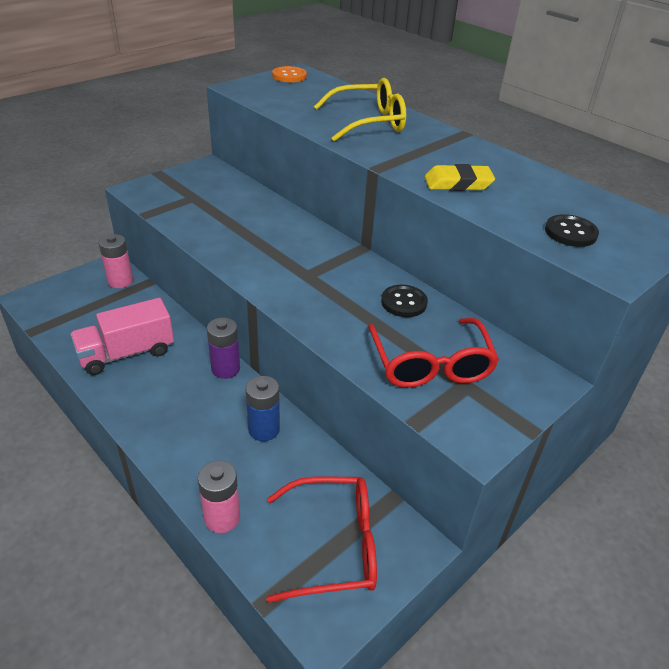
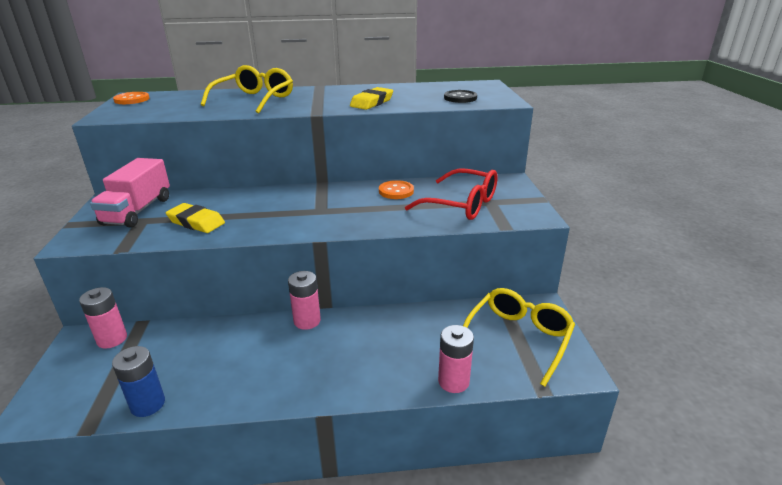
camera: 50 degrees left, 10 degrees down
(127, 353) = (216, 369): pink truck -> pink truck (138, 211)
(216, 222) = (196, 222): none -> yellow eraser
(225, 369) = (307, 321): purple battery -> pink battery
(264, 429) = (390, 327): blue battery -> blue battery (148, 404)
(334, 545) = (518, 338): red glasses -> yellow glasses
(404, 302) = (396, 191): black button -> orange button

